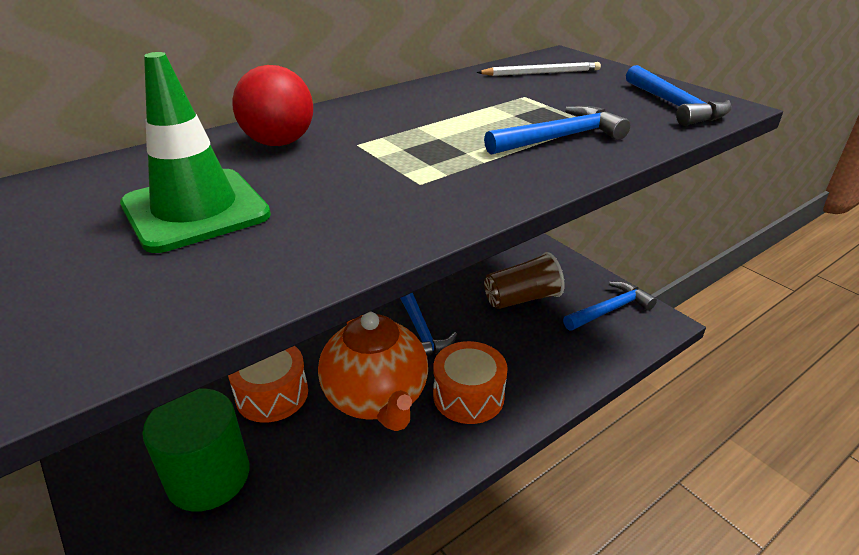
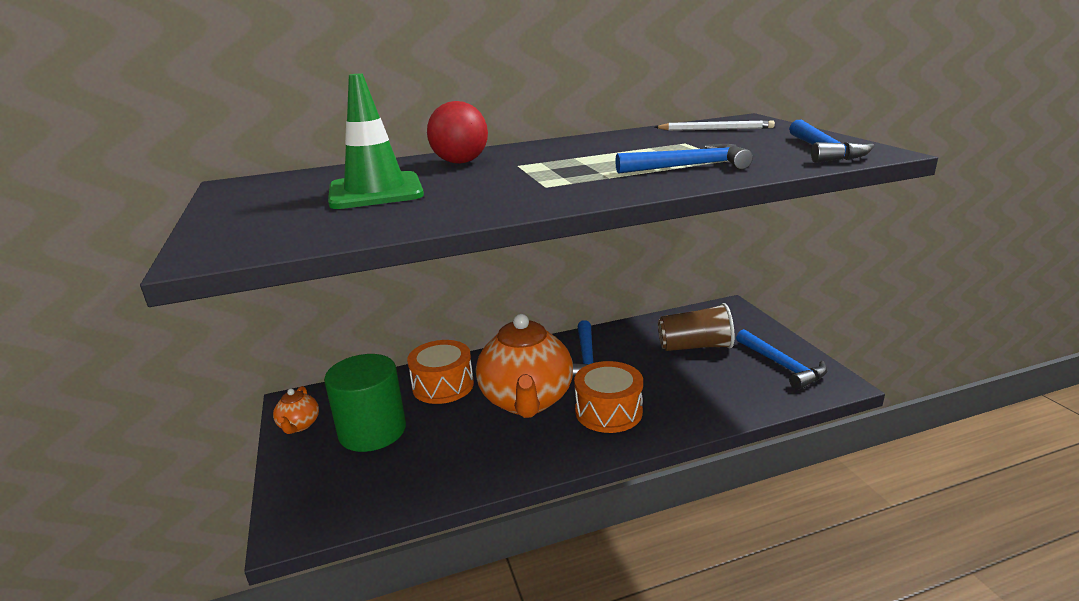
camera: 20 degrees right, 10 degrees down
(107, 488) = (299, 425): none -> orange teapot
(610, 310) = (782, 366): blue hammer -> blue hammer turned 75 degrees clockwise

